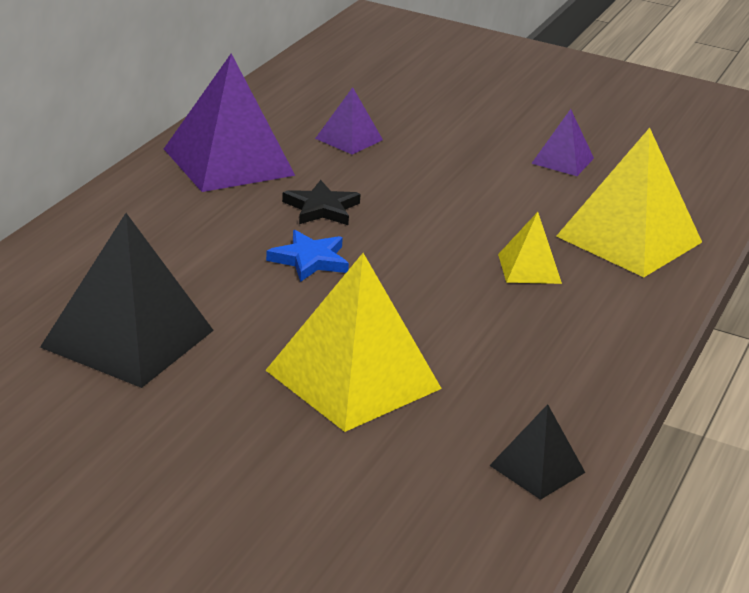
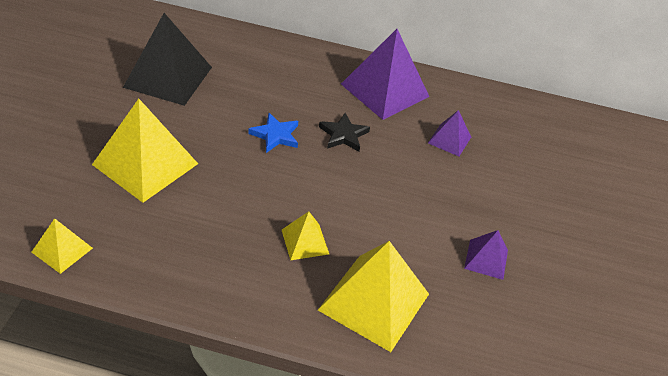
camera: 75 degrees right, 15 degrees up
(537, 469) = (62, 250): black pyramid -> yellow pyramid

